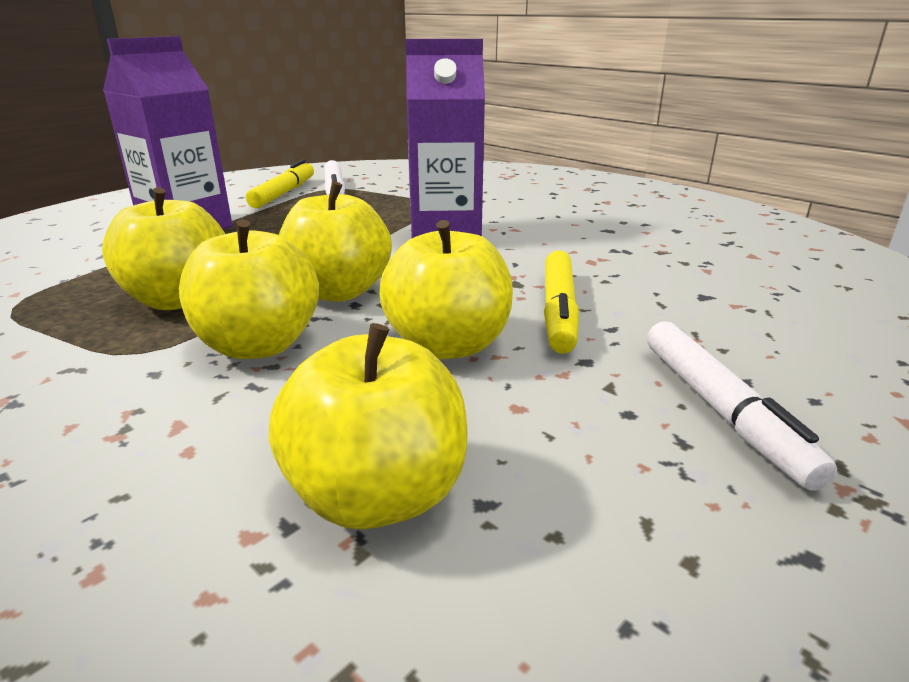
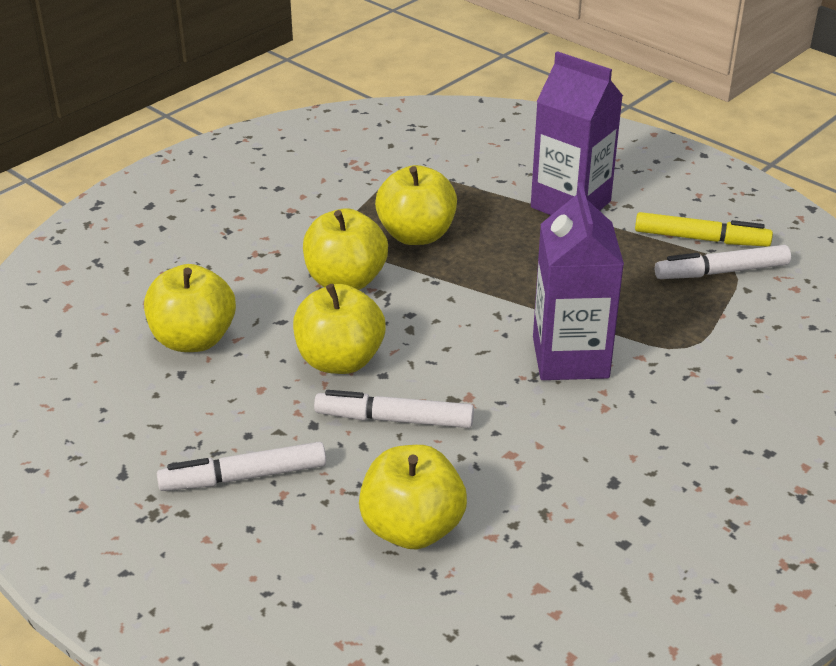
camera: 90 degrees right, 10 degrees up
(338, 292) = (431, 303): yellow apple -> yellow apple (412, 528)
(558, 311) = (394, 419): yellow marker -> white marker

